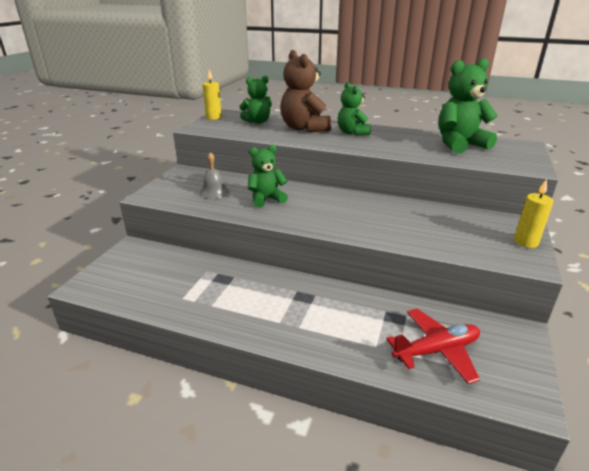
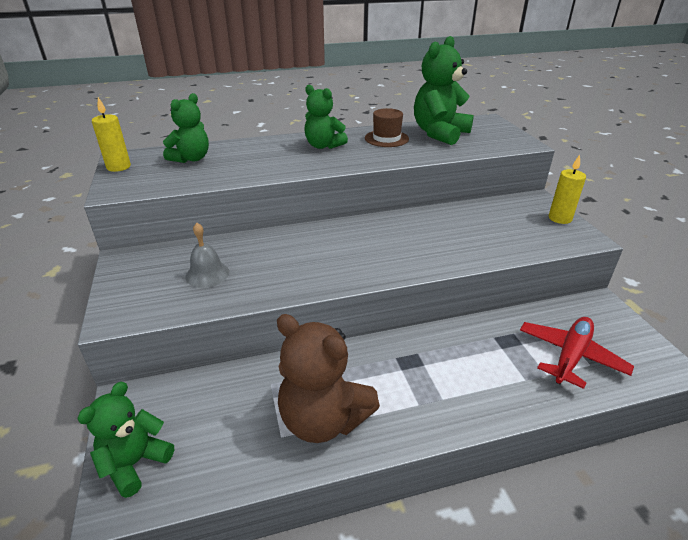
camera: 35 degrees left, 5 degrees up
(266, 199) = (285, 260): green teddy bear -> green teddy bear (135, 463)
(304, 128) = (262, 153): brown teddy bear -> brown teddy bear (323, 419)
(408, 138) = (386, 138): none -> brown hat

